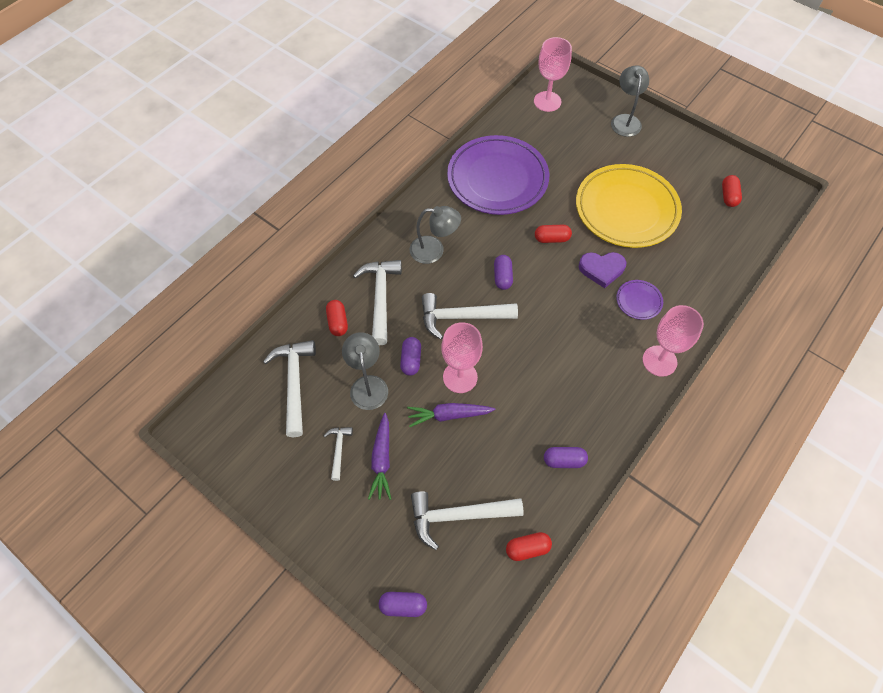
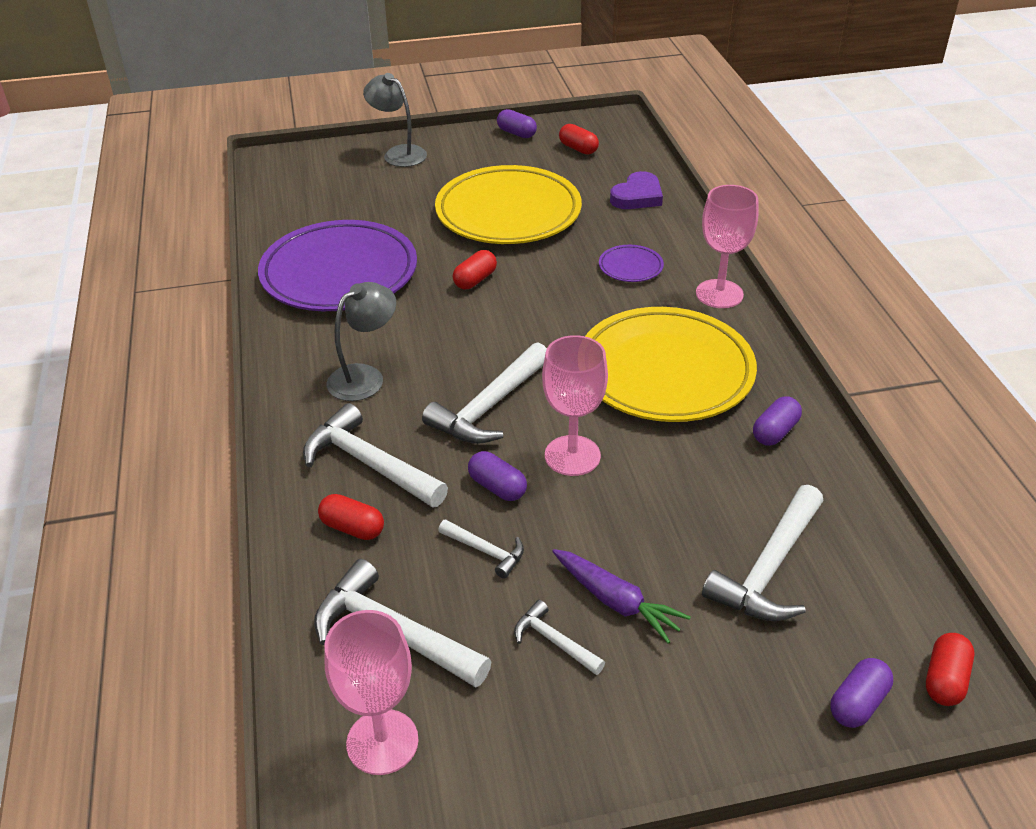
camera: 50 degrees left, 20 degrees down
(368, 384) = (485, 551): grey lamp -> white hammer
(449, 415) = (616, 496): purple carrot -> none
(502, 277) = (476, 343): purple capsule -> purple capsule (516, 133)
(527, 548) = (867, 528): red capsule -> red capsule (945, 679)
(547, 101) = (294, 184): pink goblet -> pink goblet (382, 742)
(563, 377) = (665, 372): none -> yellow plate
(601, 269) = (560, 269): purple heart -> purple heart (637, 196)

